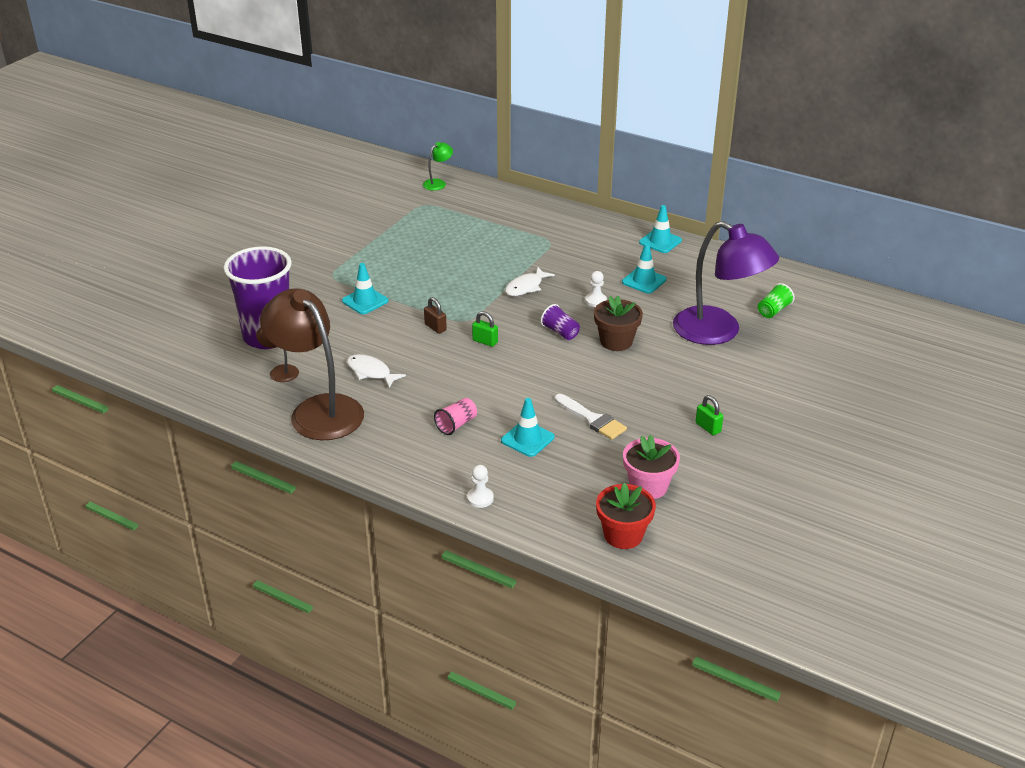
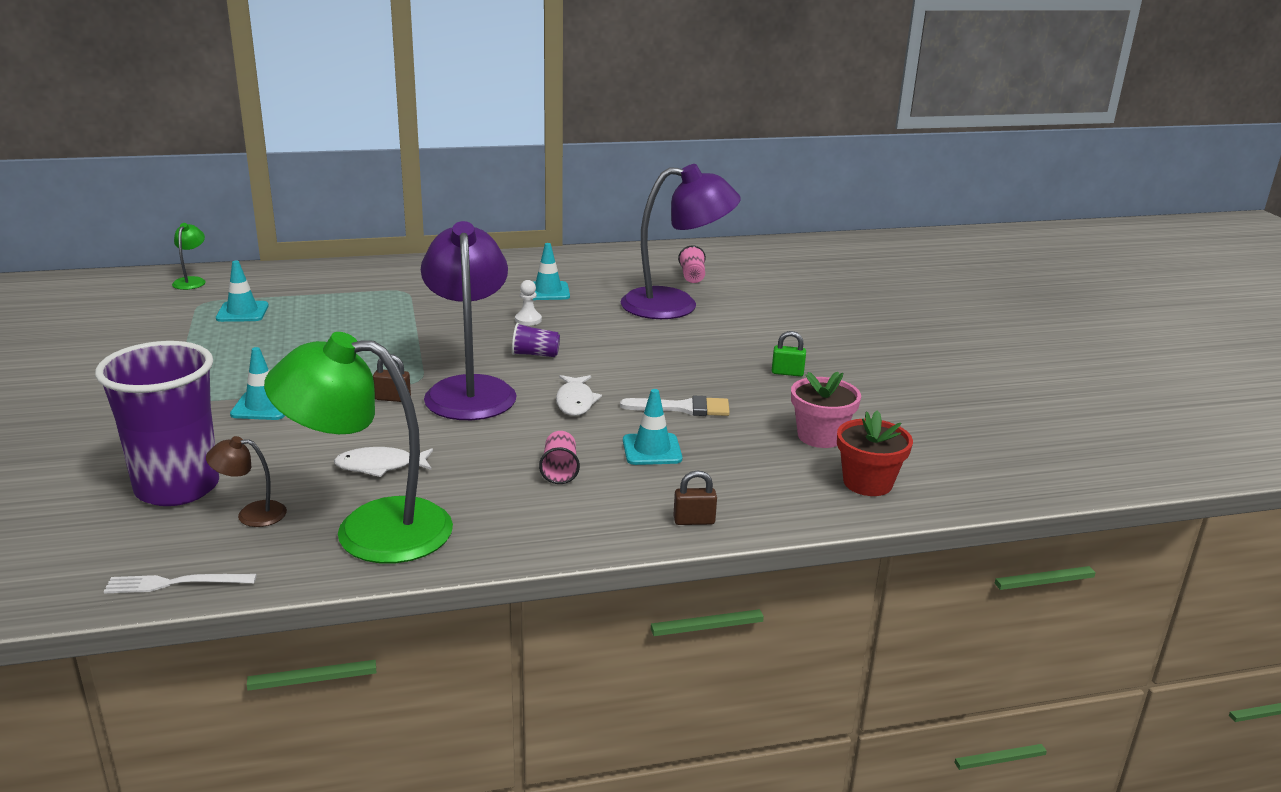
camera: 45 degrees left, 10 degrees down
(208, 394) = (175, 583): none -> white fork
(318, 410) = (370, 529): brown lamp -> green lamp
(480, 498) = (694, 521): white pawn -> brown padlock
(485, 341) = (470, 390): green padlock -> purple lamp
(526, 287) = (438, 332): white fish -> white fish (575, 401)
(616, 341) = (600, 342): brown flower pot -> none
(660, 241) = (513, 260): turquoise traffic cone -> turquoise traffic cone (242, 312)
(773, 310) = (692, 276): green cup -> pink cup

